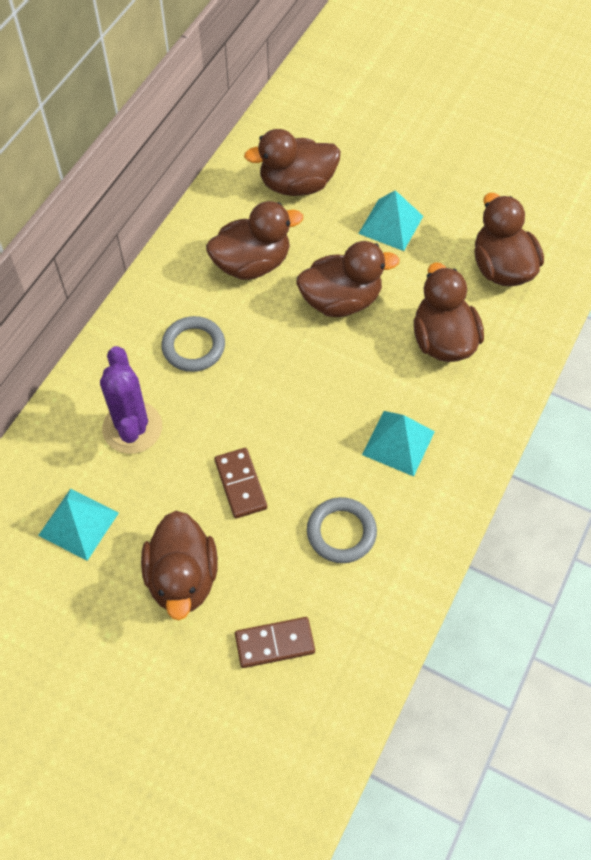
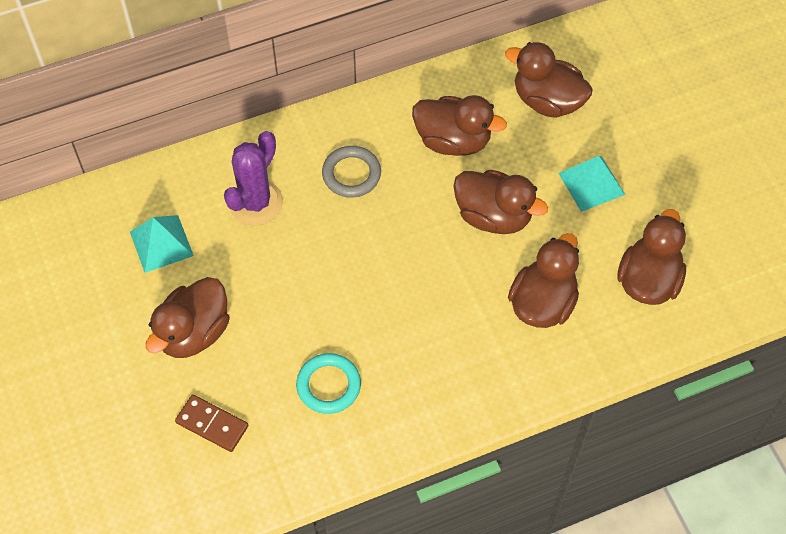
camera: 40 degrees right, 0 degrees up
(241, 484) = (292, 298): brown domino -> none
(341, 532) = (328, 385): grey ring -> turquoise ring
(398, 443) = (432, 354): turquoise pyramid -> none

